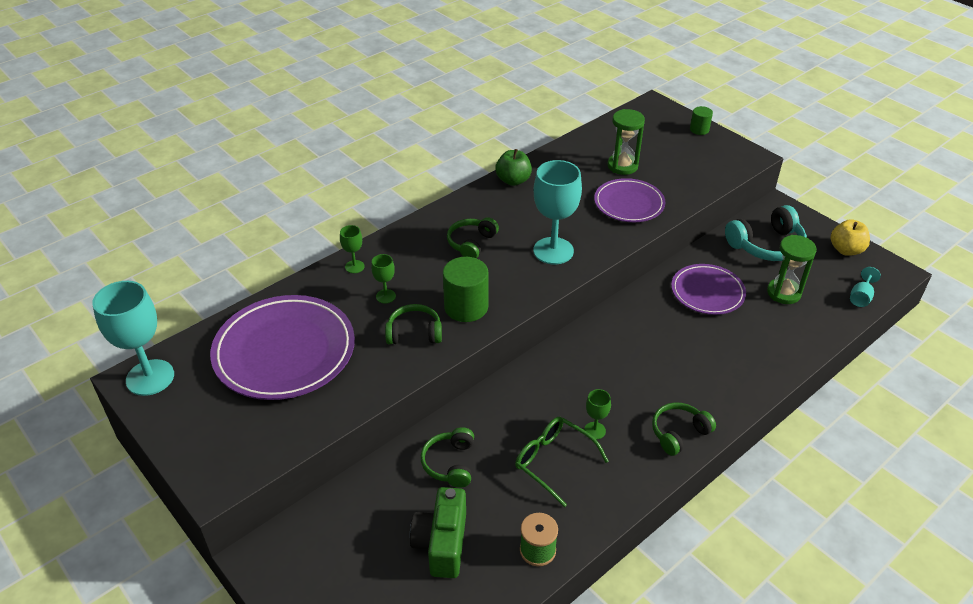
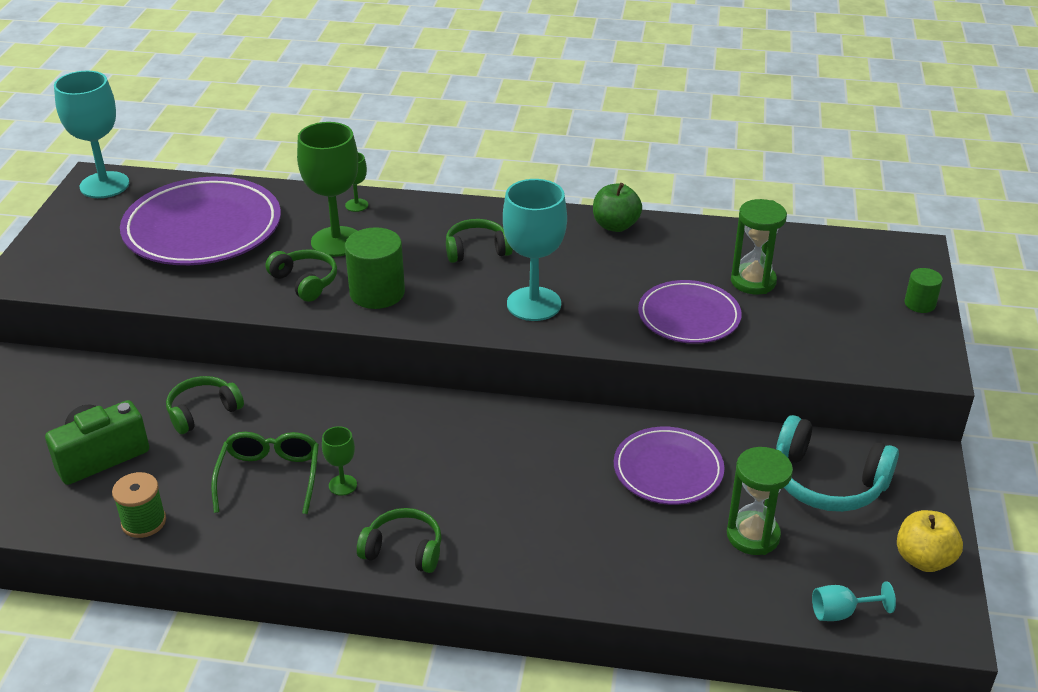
camera: 50 degrees right, 5 degrees down
(385, 296) = (336, 242): green goblet -> green goblet, size x2.13

